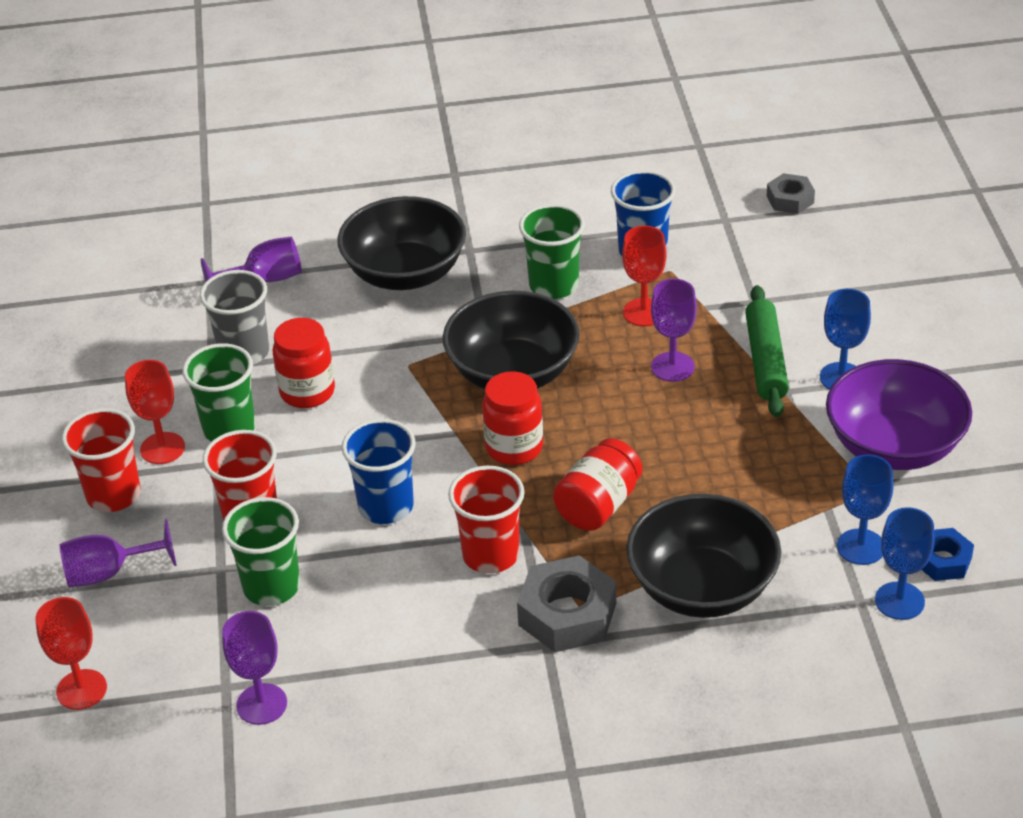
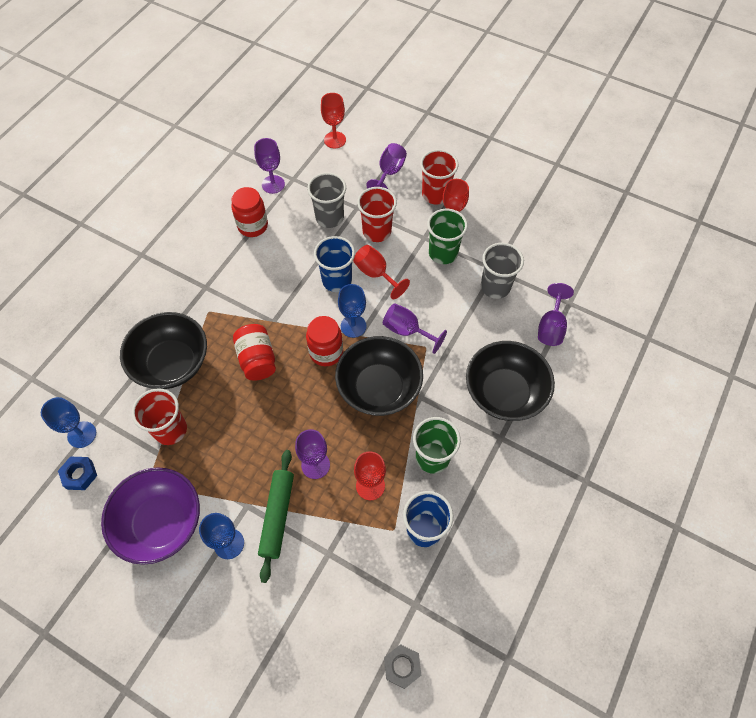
camera: 125 degrees right, 20 degrees up
(271, 587) = (329, 217): green cup -> grey cup
(307, 392) = (442, 295): red jar -> red jar (253, 226)
(334, 474) = (376, 274): none -> red goblet
(400, 394) = (407, 331): none -> purple goblet
(490, 555) = (271, 299): red cup -> red cup (170, 430)
(567, 614) = (211, 304): grey nut -> none
(765, 360) = (277, 516): green rolling pin -> green rolling pin turned 60 degrees clockwise
(861, 547) = (123, 446): blue goblet -> blue goblet (353, 326)

